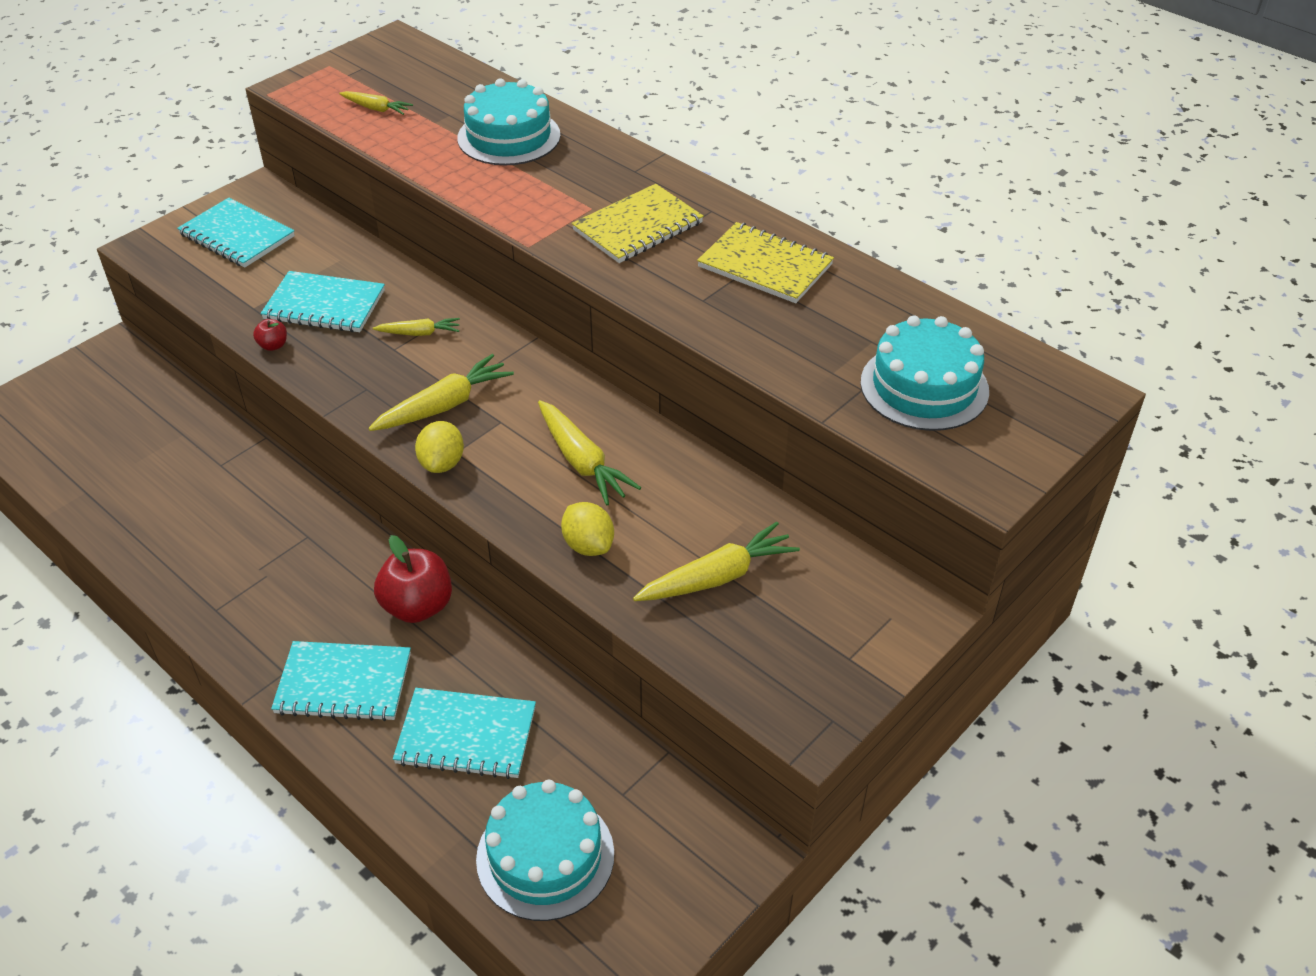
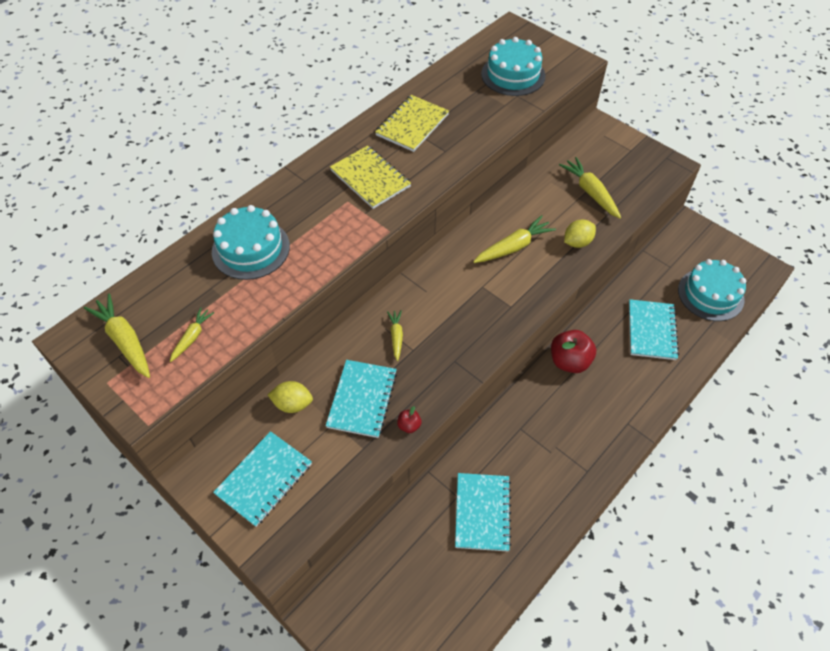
camera: 90 degrees left, 10 degrees up
(343, 683) = (630, 391): turquoise notebook -> turquoise notebook (482, 512)
(442, 463) = (521, 312): yellow lemon -> yellow lemon (293, 404)
(444, 405) = (469, 316): yellow carrot -> yellow carrot (125, 340)

